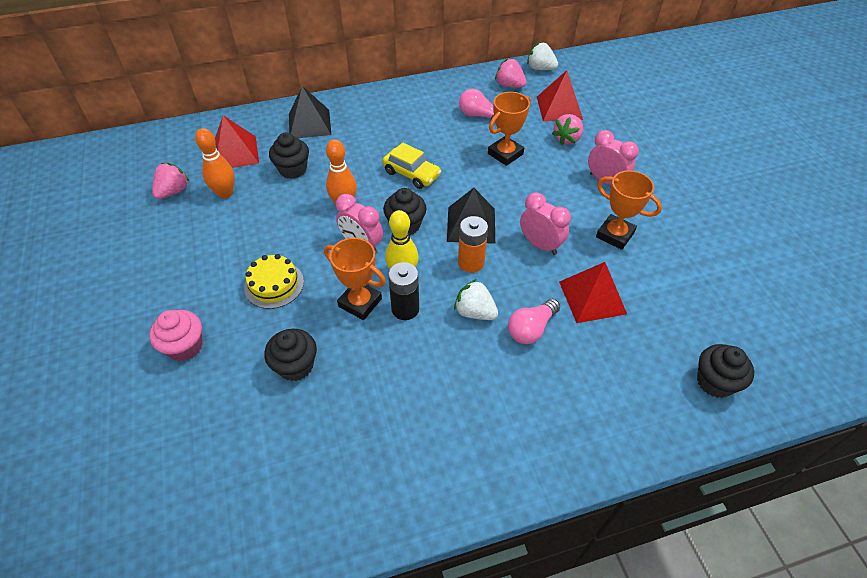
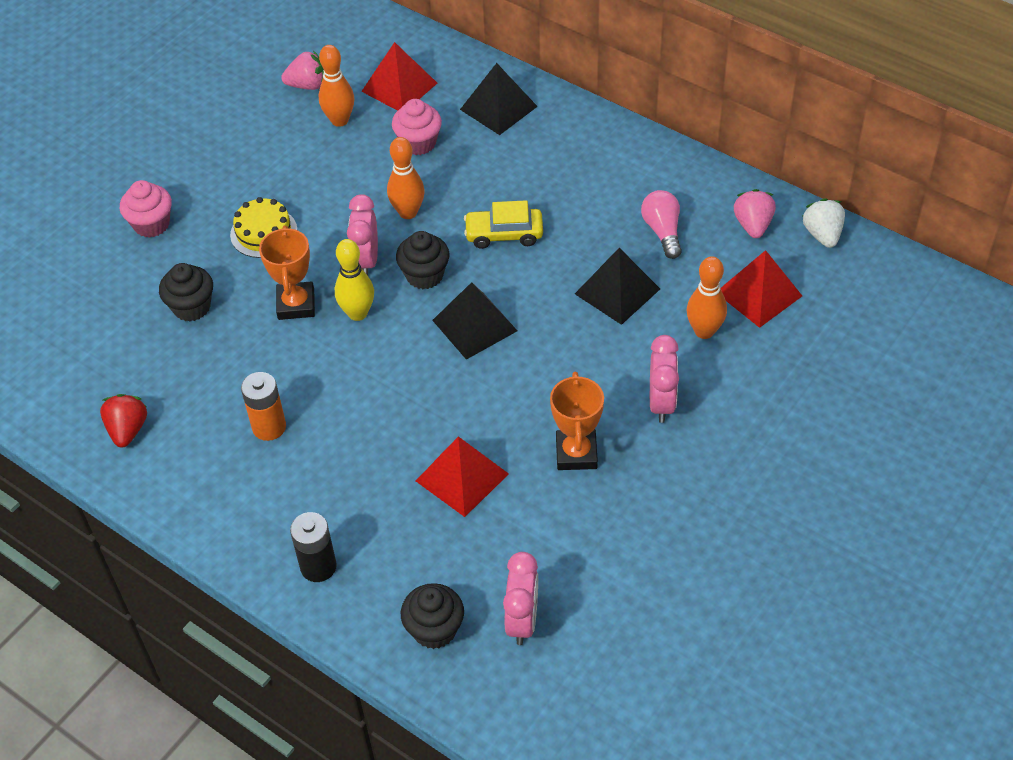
camera: 55 degrees right, 0 degrees up
(293, 169) = (418, 143): black cupcake -> pink cupcake
(376, 480) = (128, 430): none -> red strawberry
(405, 309) = (317, 341): black battery -> black battery (318, 567)
(411, 174) = (504, 234): yellow car -> yellow car turned 90 degrees clockwise
(471, 263) = (420, 355): orange battery -> orange battery (269, 427)
(475, 312) = (359, 394): white strawberry -> none
(505, 154) = (617, 291): orange trophy -> black pyramid
(531, 329) = (376, 448): pink light bulb -> none
(540, 245) = (499, 397): pink clock -> pink clock (522, 620)
(567, 139) = (704, 331): pink strawberry -> orange bowling pin

